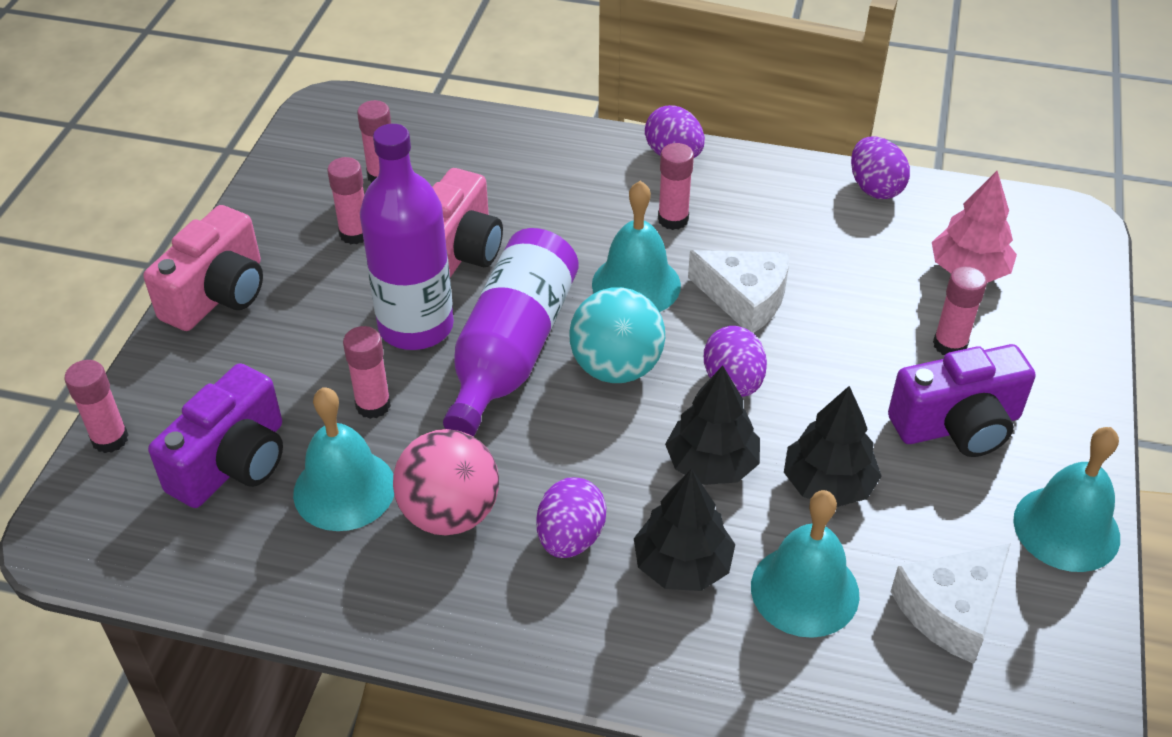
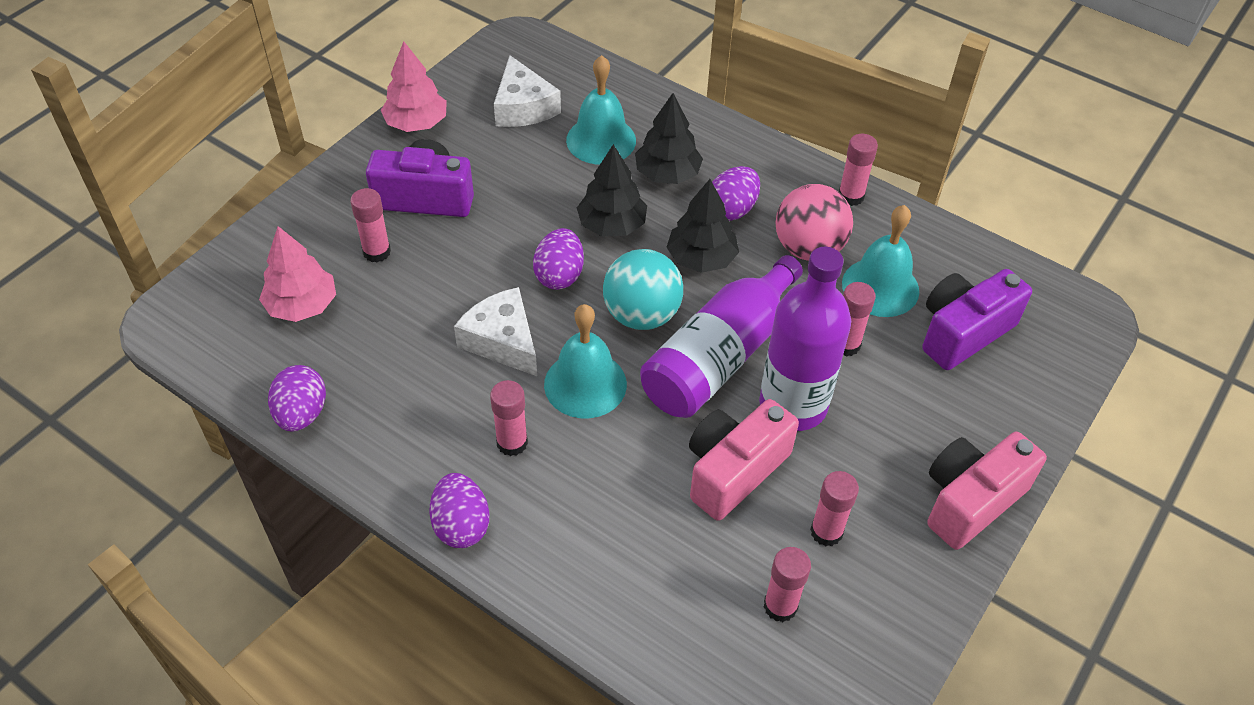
camera: 160 degrees left, 5 degrees up
(110, 439) = (1063, 382): pink glue stick -> pink glue stick (851, 196)
(828, 484) = (543, 189): black tree -> black tree (701, 258)
(951, 610) = (523, 107): white cheese -> white cheese turned 90 degrees clockwise
(1066, 528) = (416, 123): turquoise bell -> pink tree

